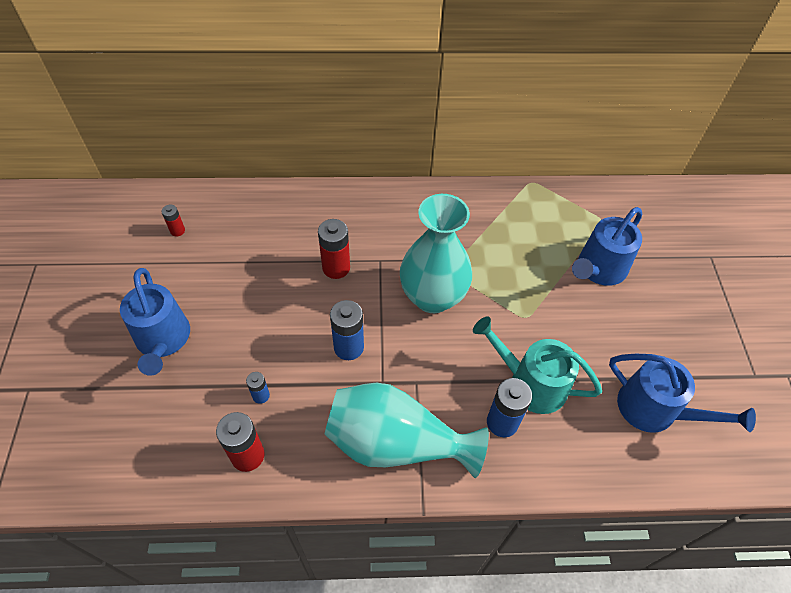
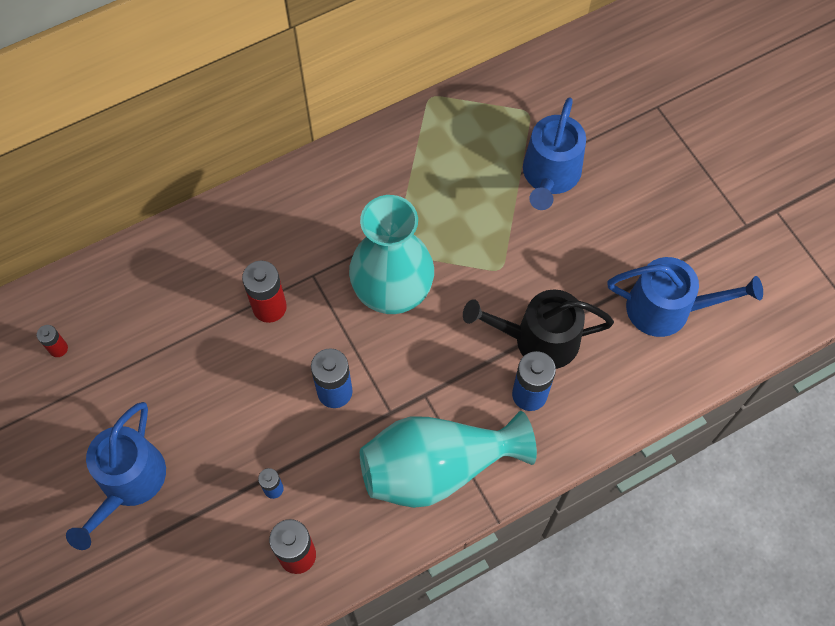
camera: 25 degrees left, 10 degrees up
(163, 339) = (129, 482): blue watering can -> blue watering can turned 60 degrees clockwise
(531, 383) = (539, 339): turquoise watering can -> black watering can

